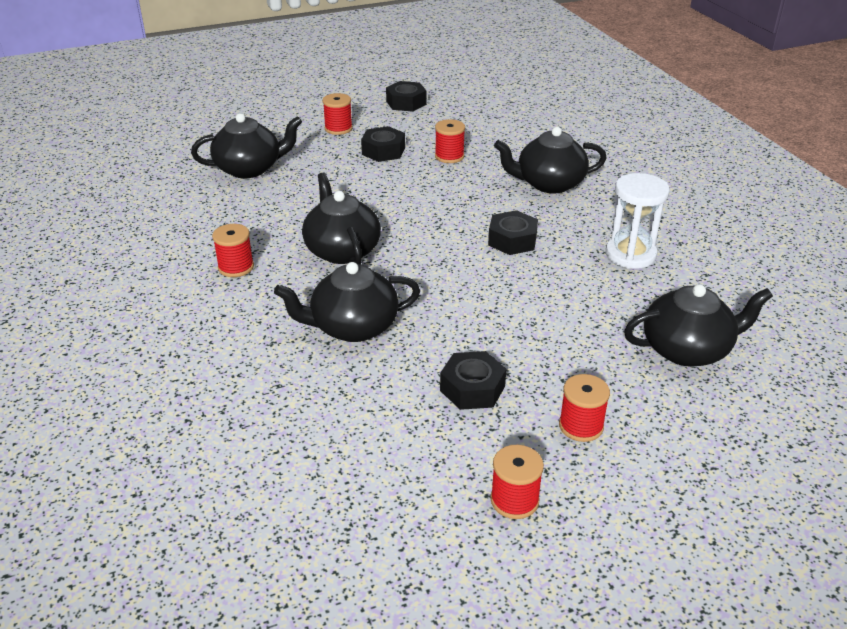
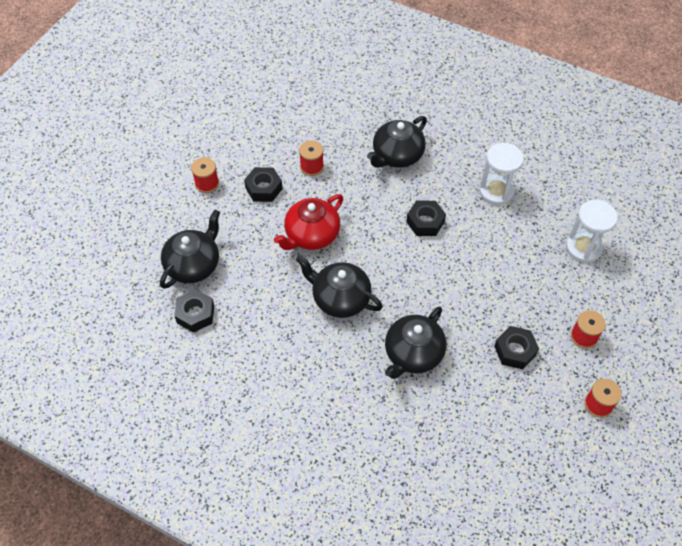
camera: 40 degrees left, 20 degrees up
(236, 267) = (294, 358): red spool -> none
(381, 197) = (311, 235): none -> red teapot
(406, 103) = (223, 126): black nut -> black nut (195, 314)
(687, 350) = (583, 248): black teapot -> white hourglass

